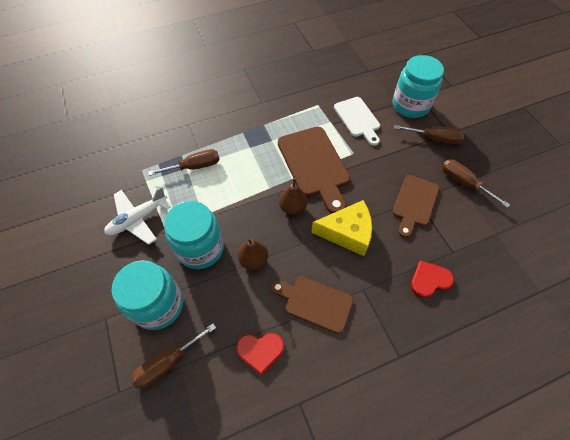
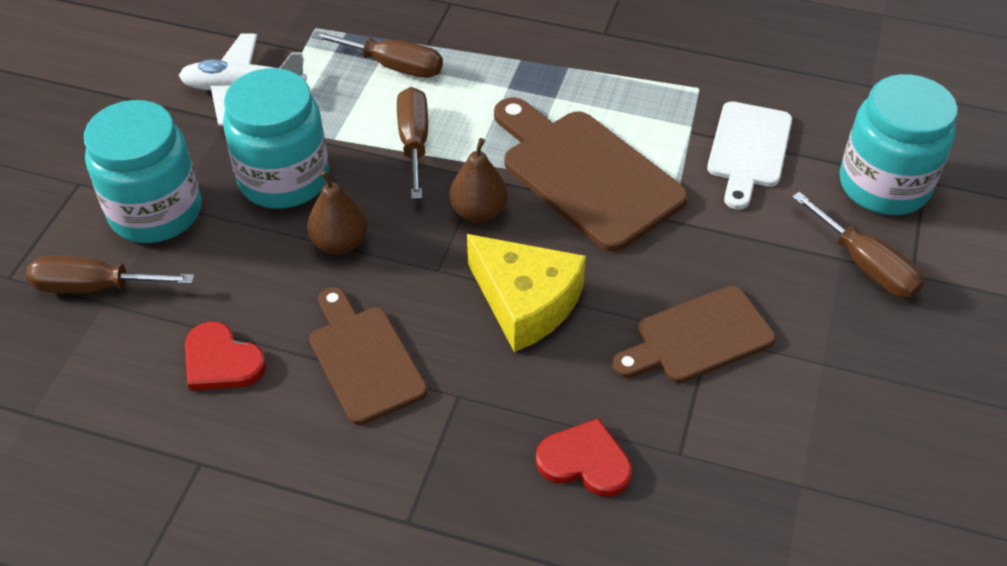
camera: 40 degrees right, 10 degrees down
(314, 165) = (585, 174): brown cutting board -> brown cutting board turned 120 degrees clockwise
(463, 183) = (836, 368): brown screwdriver -> brown screwdriver (414, 142)

